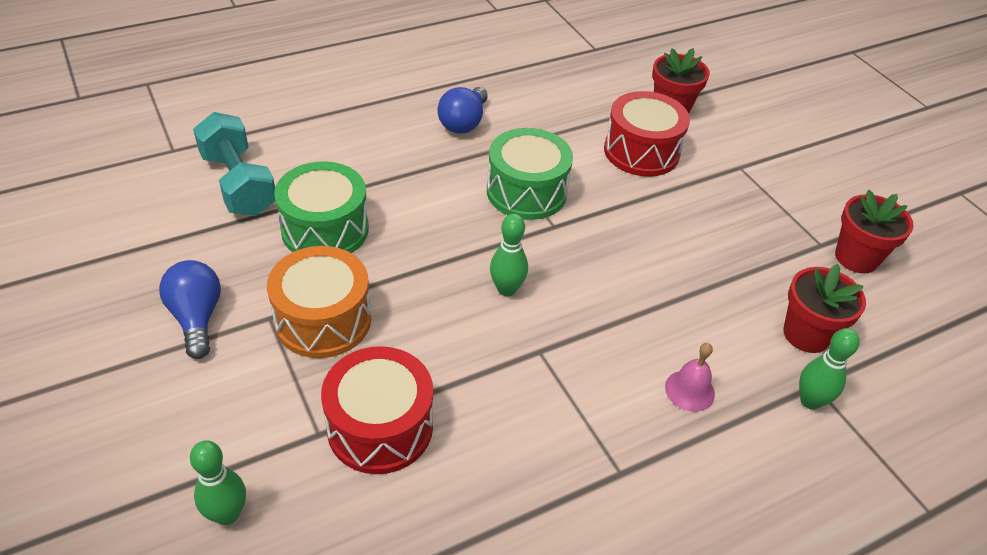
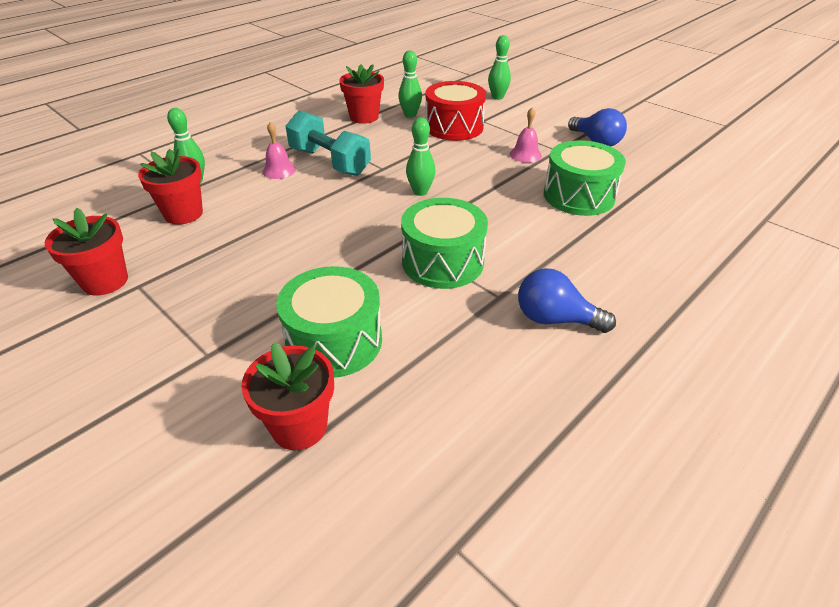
camera: 165 degrees right, 5 degrees down
(239, 183) = (679, 208): turquoise dumbbell -> turquoise dumbbell (329, 162)
(323, 320) = (525, 154): orange drum -> pink bell
(436, 496) = (410, 115): none -> green bowling pin
(463, 123) = (555, 319): blue light bulb -> blue light bulb turned 75 degrees counterclockwise
(525, 517) = (364, 117): none -> red flower pot
(641, 151) = (334, 341): red drum -> green drum

